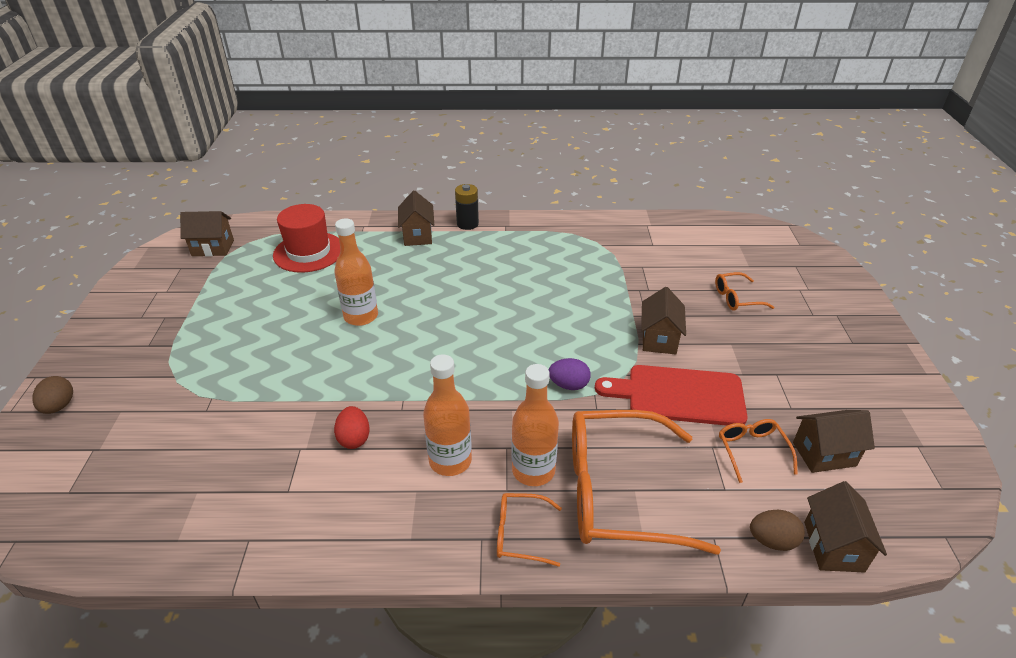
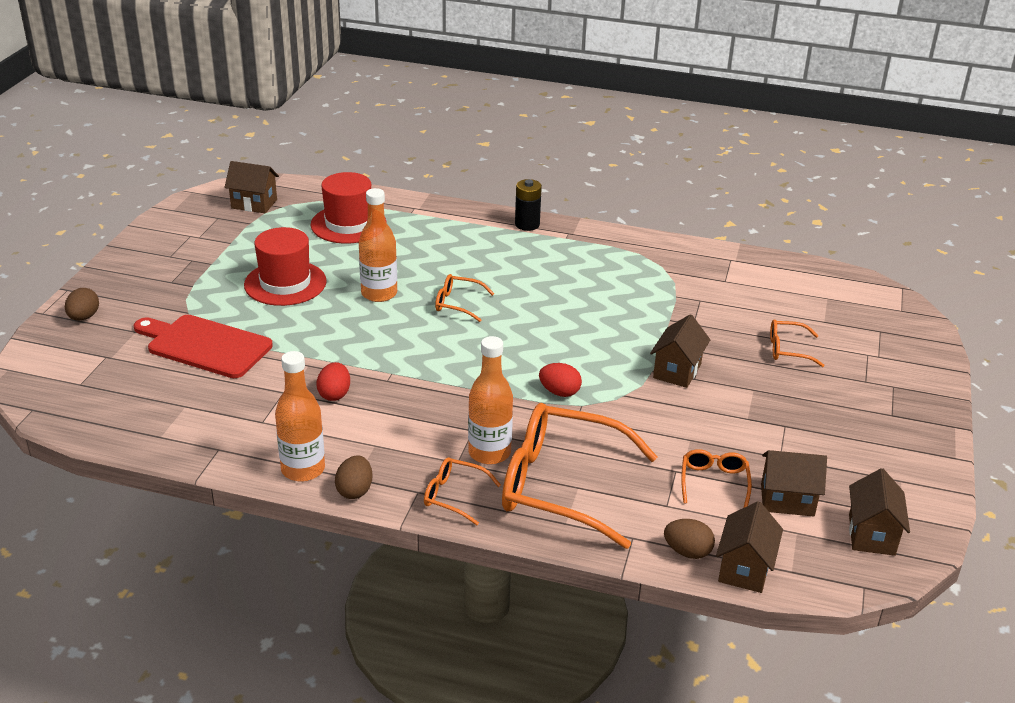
camera: 15 degrees right, 5 degrees down
(266, 323) = (285, 283): none -> red hat
(415, 555) = (355, 490): none -> brown egg
(417, 235) = (468, 227): brown house -> brown house (871, 534)
(437, 312) = (457, 304): none -> orange glasses
(450, 461) = (415, 429): orange bottle -> orange bottle (303, 469)
(568, 385) = (559, 392): purple egg -> red egg
(679, 395) = (668, 423): red cutting board -> red cutting board (205, 345)

